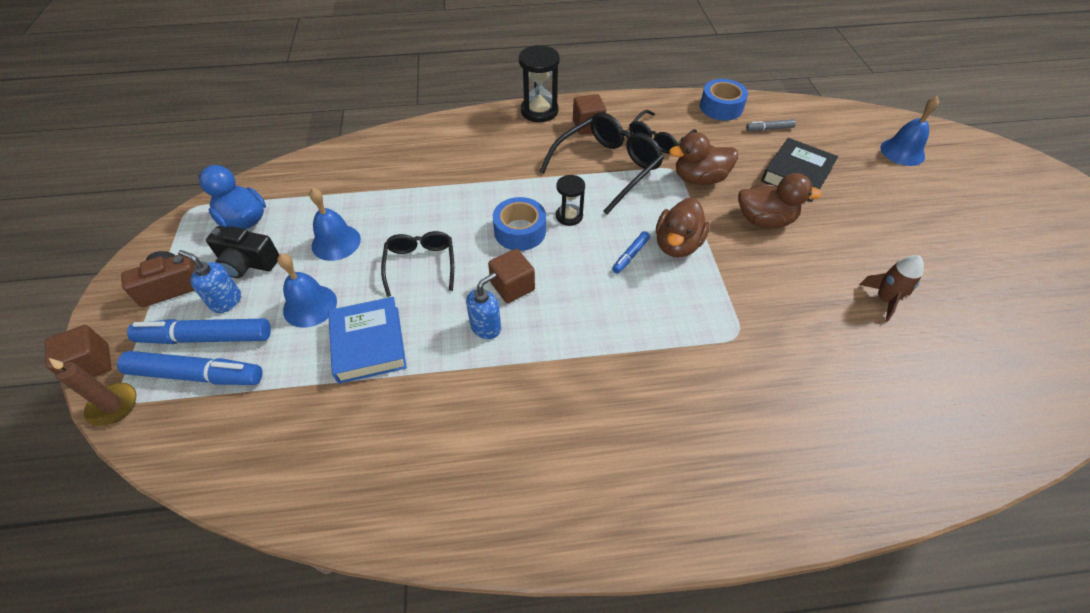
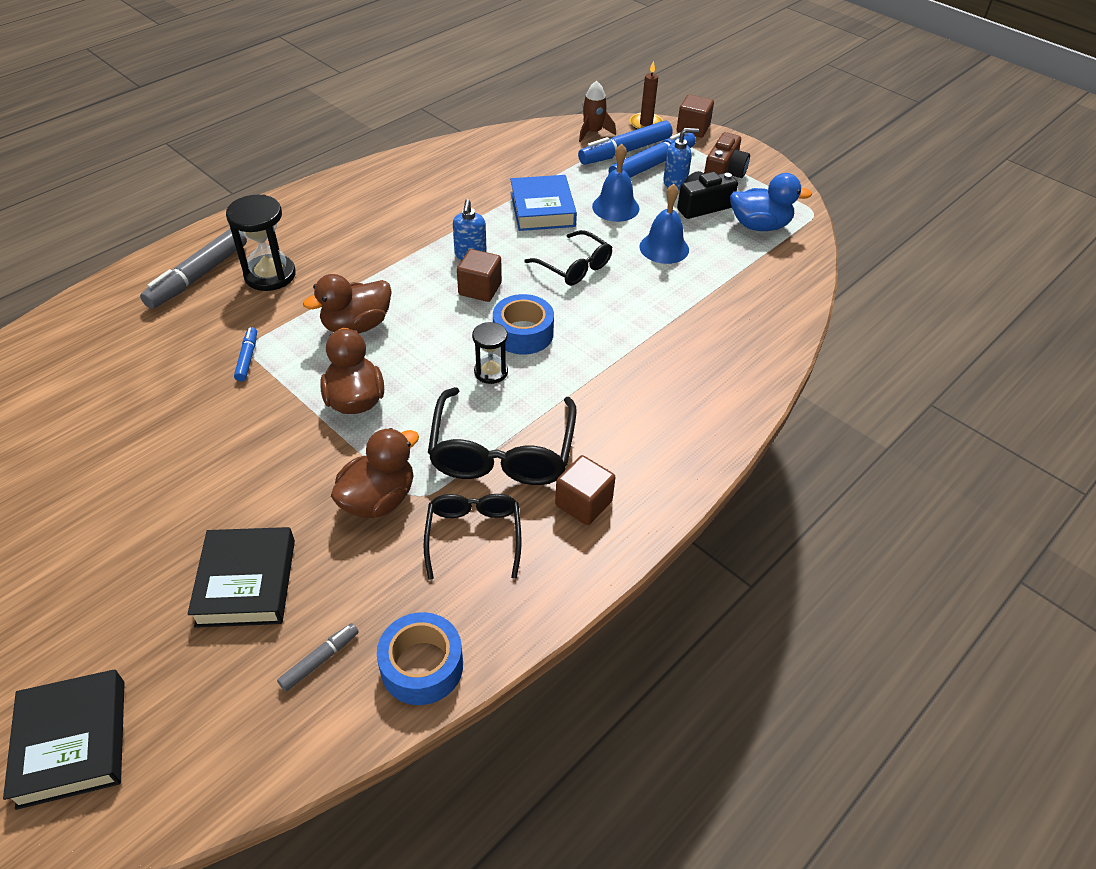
camera: 140 degrees right, 5 degrees down
(369, 344) = (542, 209): blue book -> blue book turned 45 degrees clockwise
(539, 111) = (668, 490): black hourglass -> black hourglass (270, 275)
(630, 255) = (396, 365): blue marker -> blue marker (247, 358)
(762, 461) = (198, 276): none -> grey marker
(764, 220) = (268, 482): brown duck -> brown duck (357, 325)
(885, 299) = (100, 453): brown rocket -> brown rocket (593, 132)
(902, 152) = (72, 742): blue bell -> black book

